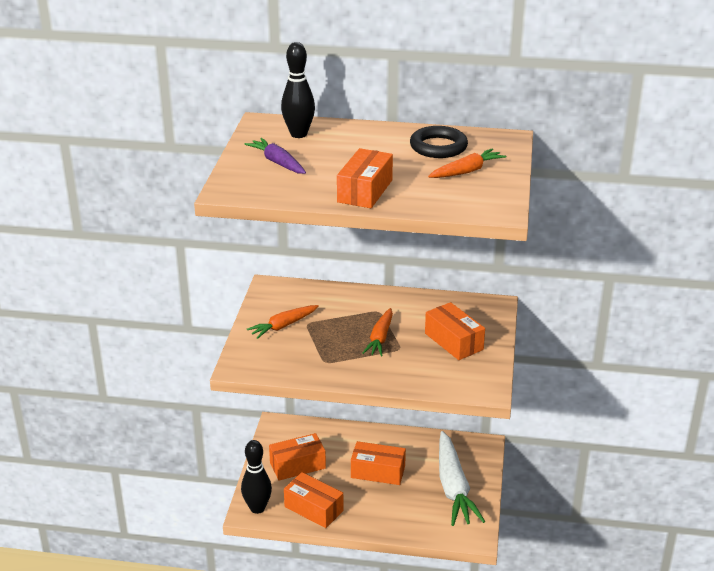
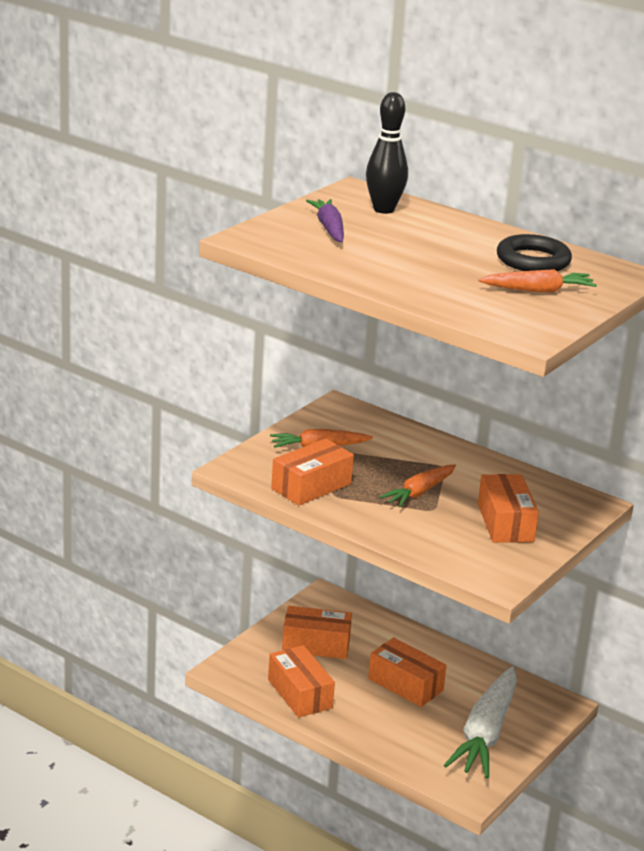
camera: 25 degrees right, 5 degrees down
(257, 508) = (236, 670): black bowling pin -> none
(365, 191) = (395, 277): orange box -> orange box (311, 486)

